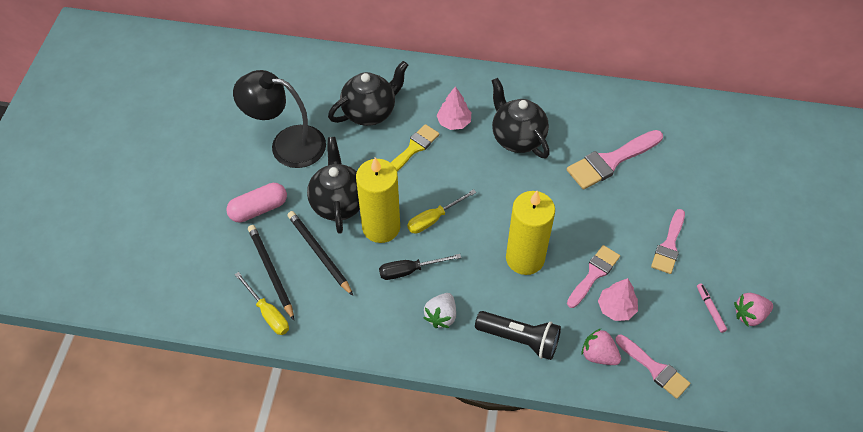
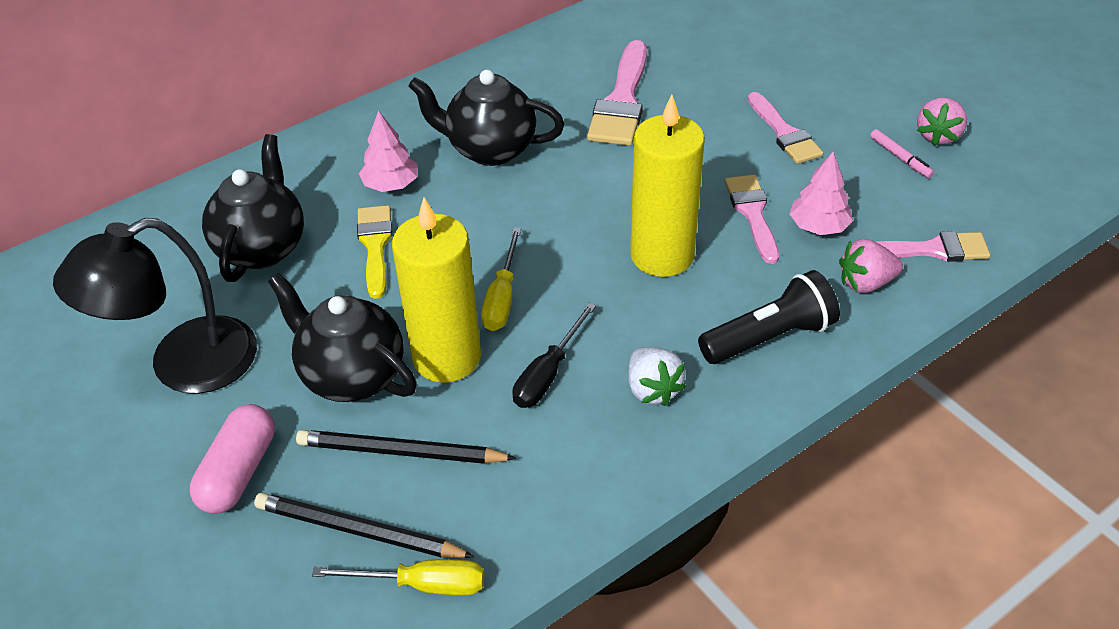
camera: 45 degrees left, 10 degrees down
(710, 309) = (900, 158): pink marker -> pink marker turned 150 degrees counterclockwise

